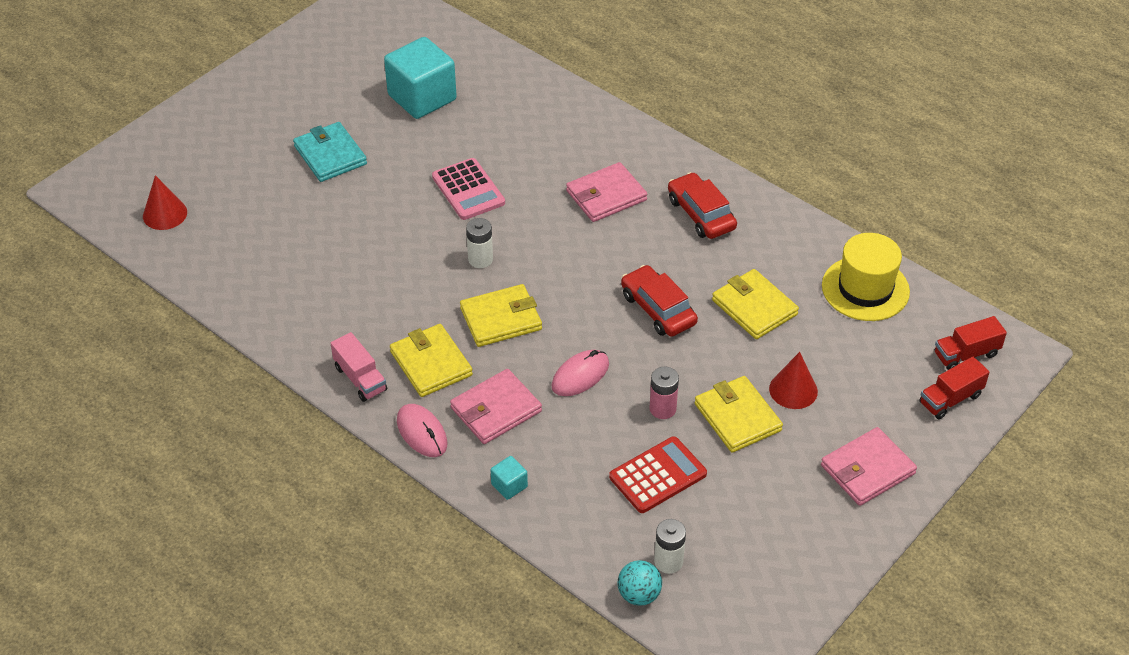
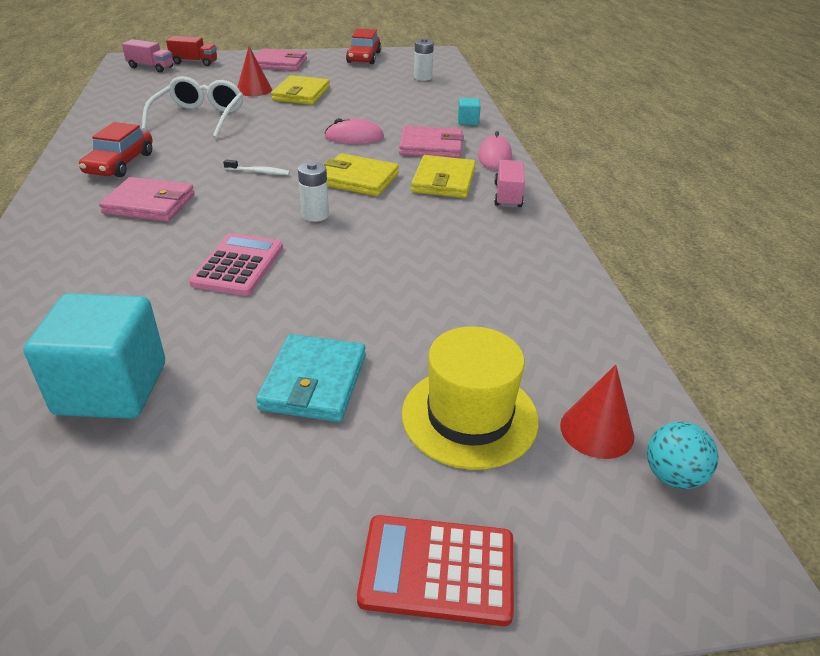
camera: 140 degrees left, 10 degrees down
(587, 275) = (259, 172): none -> white toothbrush
(639, 595) = (453, 76): turquoise ball -> turquoise ball (673, 476)
(658, 309) = (251, 140): red car -> red car (364, 57)
(658, 475) = (380, 96): red calculator -> red calculator (437, 570)
(662, 409) = (333, 110): pink battery -> none
(754, 307) = (199, 118): yellow wallet -> white glasses
(865, 289) = (129, 99): yellow hat -> yellow hat (469, 416)
(966, 354) = (151, 67): red truck -> pink truck

